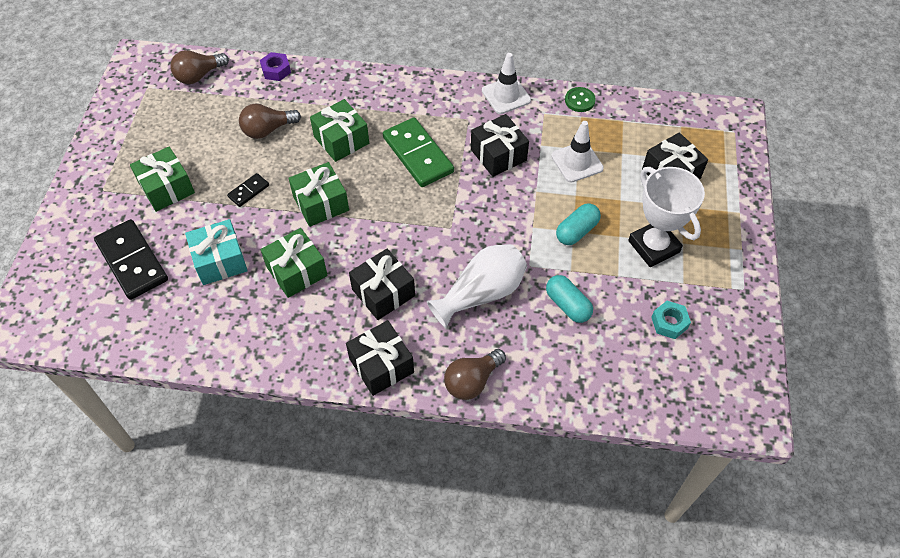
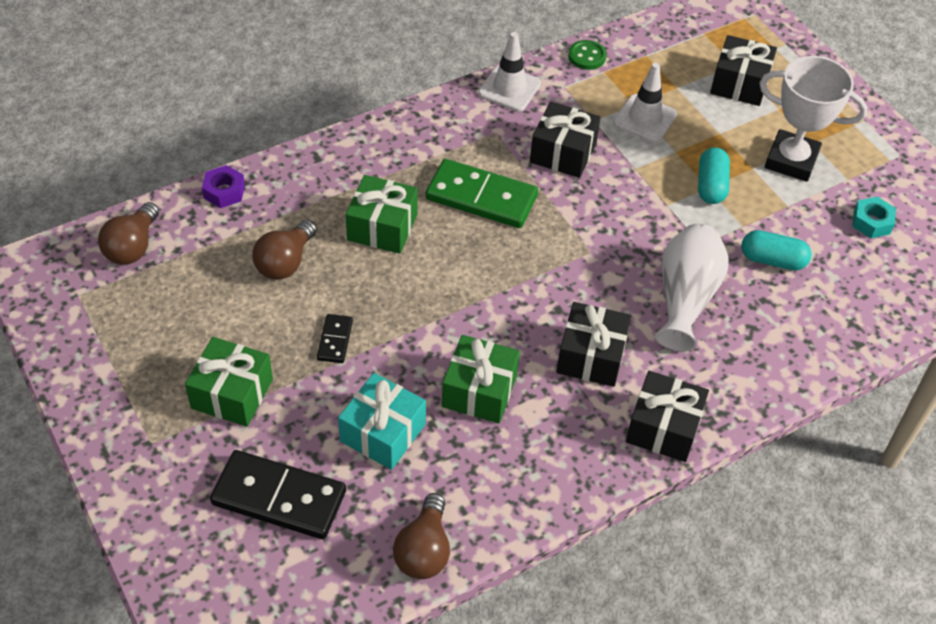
camera: 40 degrees left, 5 degrees down
(321, 203) = (430, 306): green gift -> none
(472, 381) = (761, 386): brown light bulb -> brown light bulb (424, 550)

